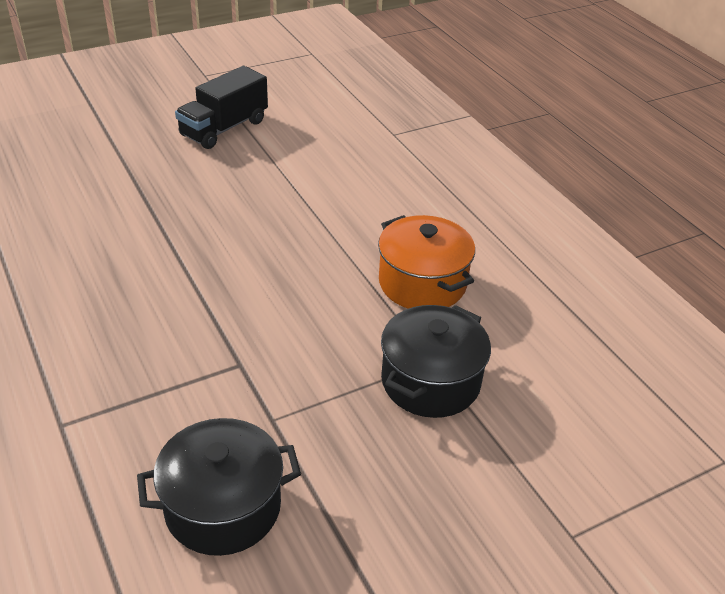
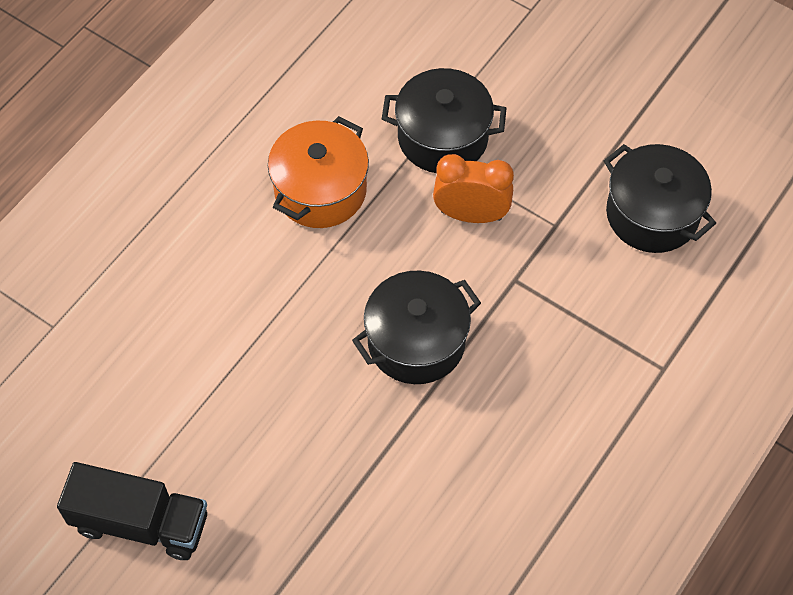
camera: 115 degrees left, 20 degrees up
(236, 282) = (416, 342): none -> black pot
(330, 364) = (471, 214): none -> orange clock

